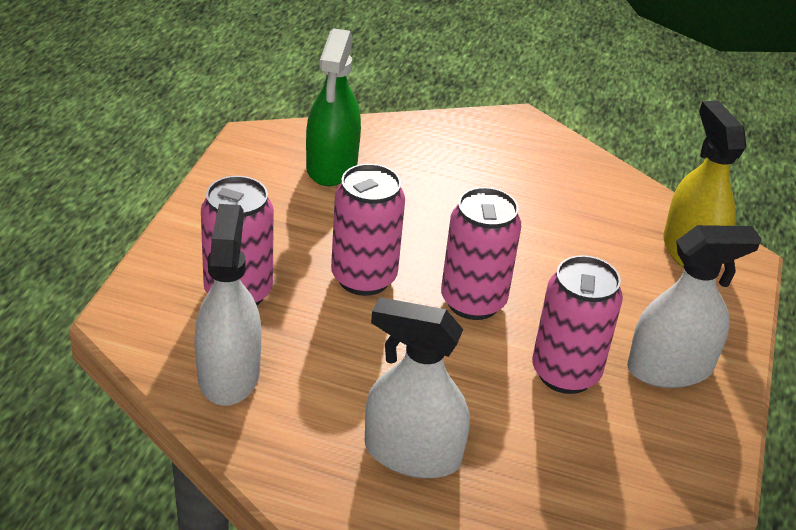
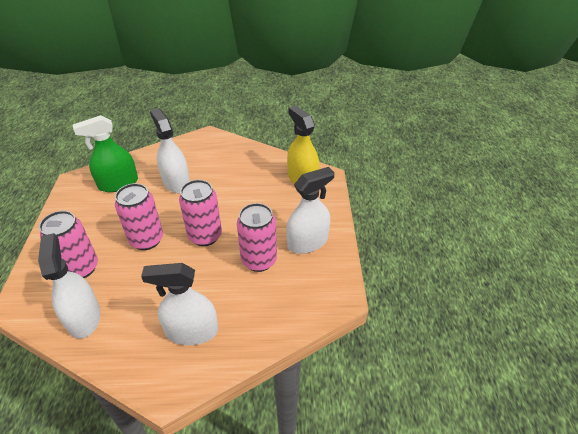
camera: 15 degrees left, 5 degrees up
(332, 166) = (118, 183): green spray bottle -> green spray bottle turned 75 degrees clockwise
(440, 191) = (176, 182): none -> white spray bottle

